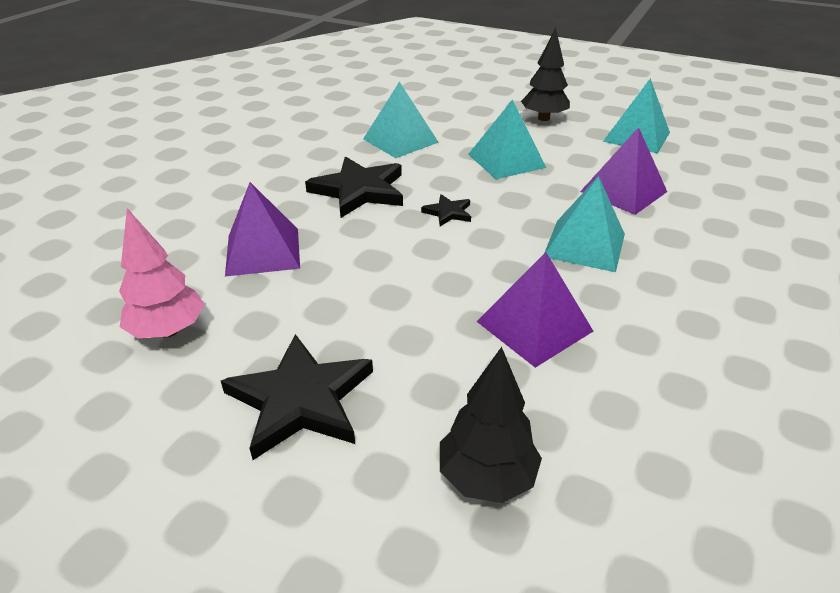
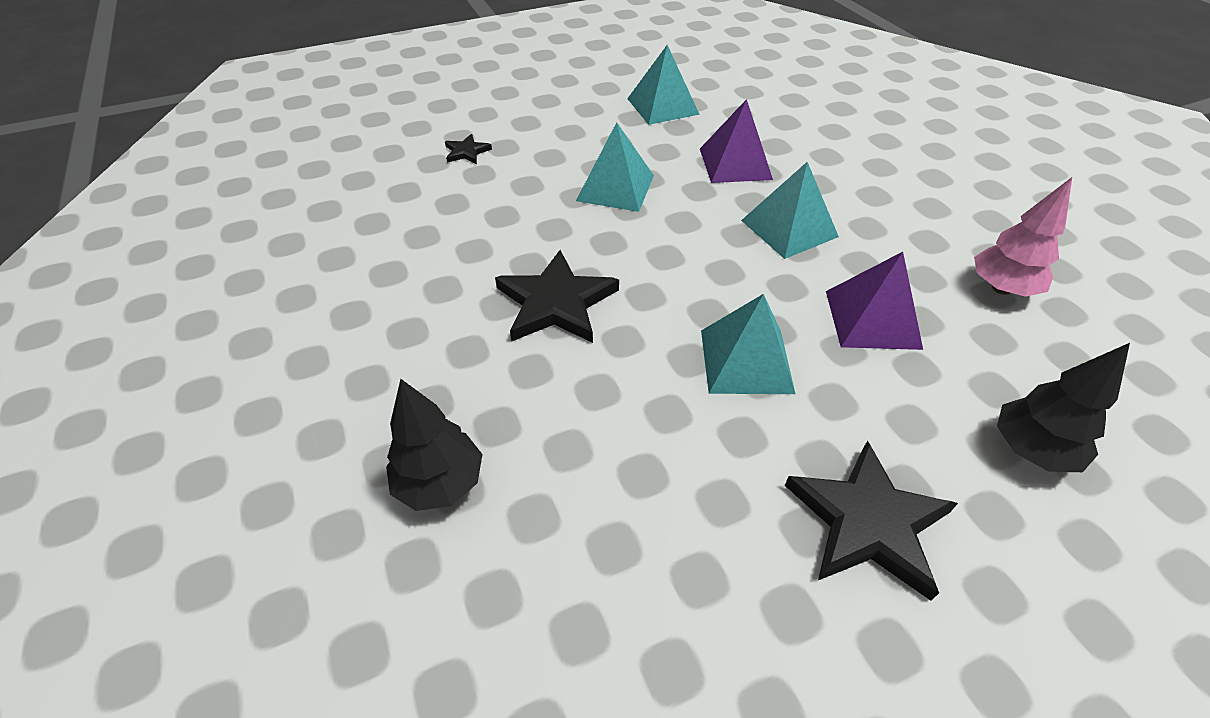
camera: 50 degrees left, 10 degrees up
(168, 331) = (673, 586): pink tree -> pink tree (1001, 288)
(263, 251) = (594, 433): purple pyramid -> none
(400, 140) = (493, 224): turquoise pyramid -> turquoise pyramid (746, 360)
(448, 212) = (662, 269): black star -> black star (467, 152)
(543, 118) = (570, 126): black tree -> black tree (440, 483)

